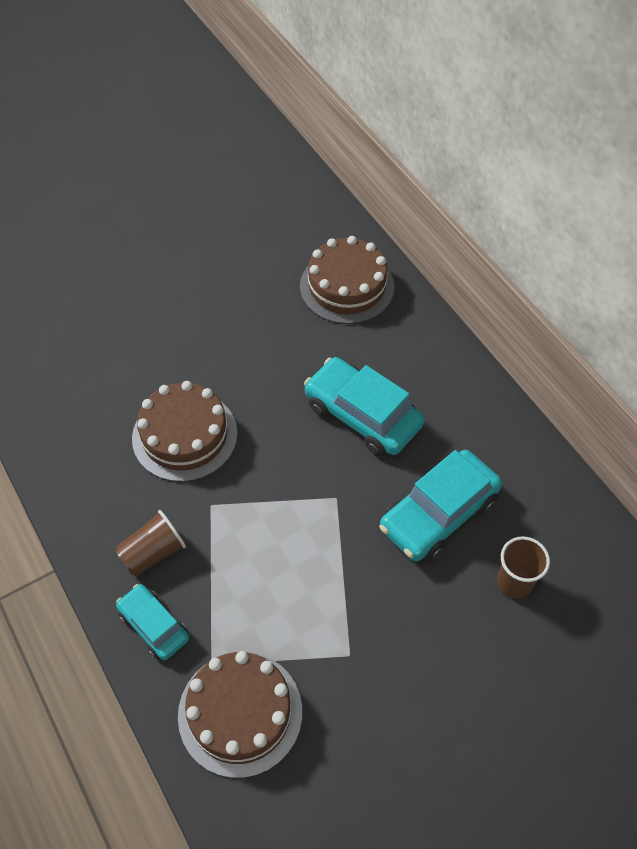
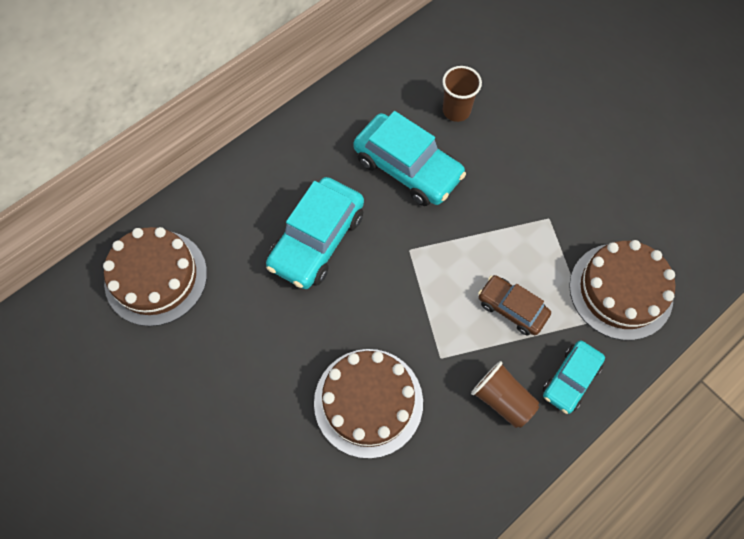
camera: 100 degrees left, 10 degrees up
(247, 585) = (512, 308): none -> brown car

